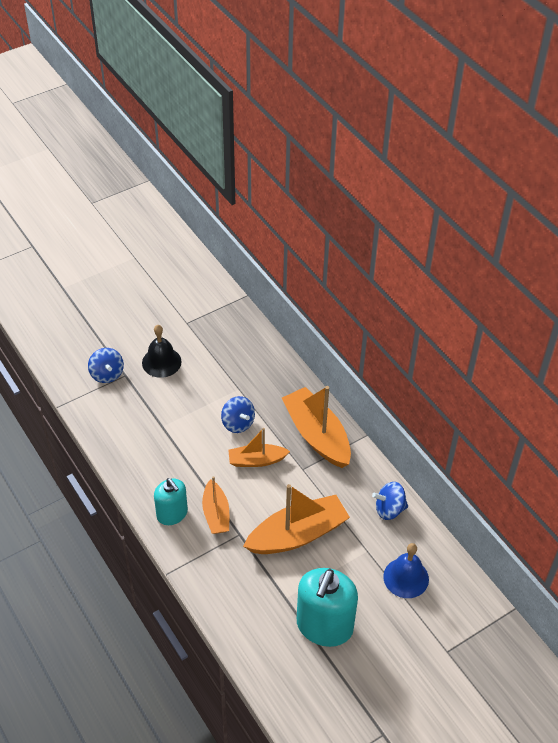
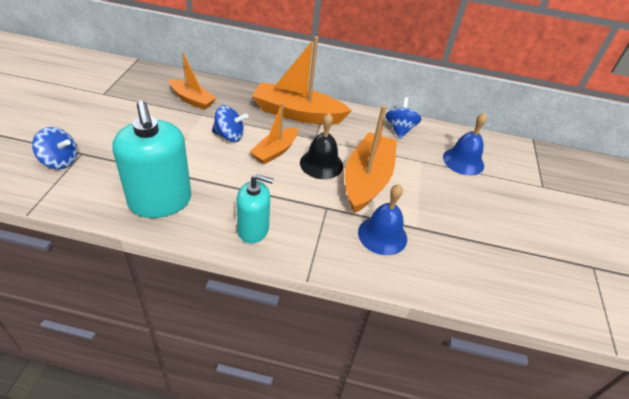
camera: 50 degrees left, 5 degrees down
(161, 362) = (109, 128): black bell -> black bell (321, 164)
(216, 513) = (290, 205): orange boat -> orange boat (192, 100)
(253, 584) = (382, 235): none -> blue bell
(324, 626) = (464, 226): turquoise soap dispenser -> turquoise soap dispenser (160, 201)
(389, 509) = (399, 129): blue spinning top -> blue spinning top turned 150 degrees clockwise

